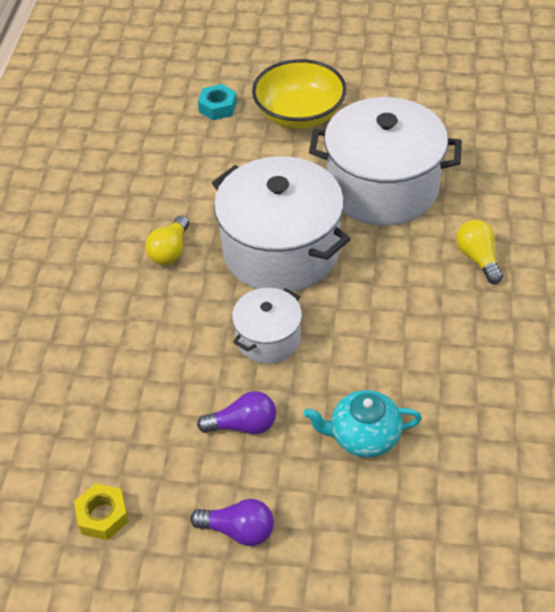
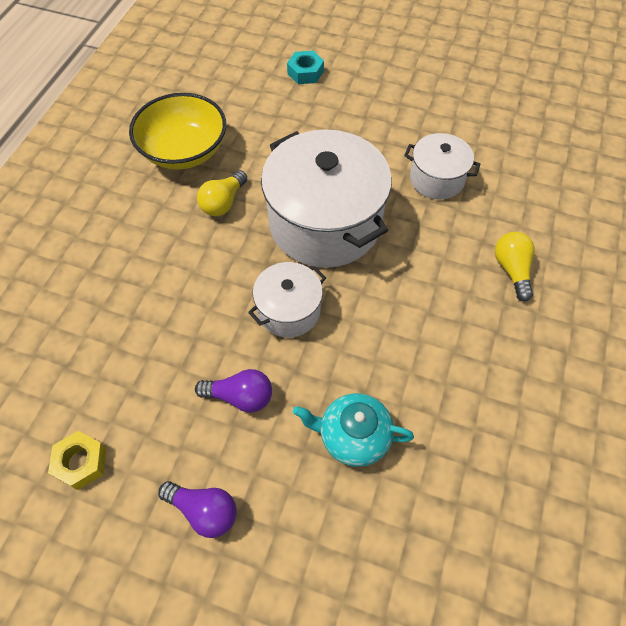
camera: 10 degrees right, 10 degrees up
(299, 114) = (377, 93): yellow bowl -> yellow bowl (184, 151)
(382, 187) = (437, 179): white pot -> white pot, size x0.52

